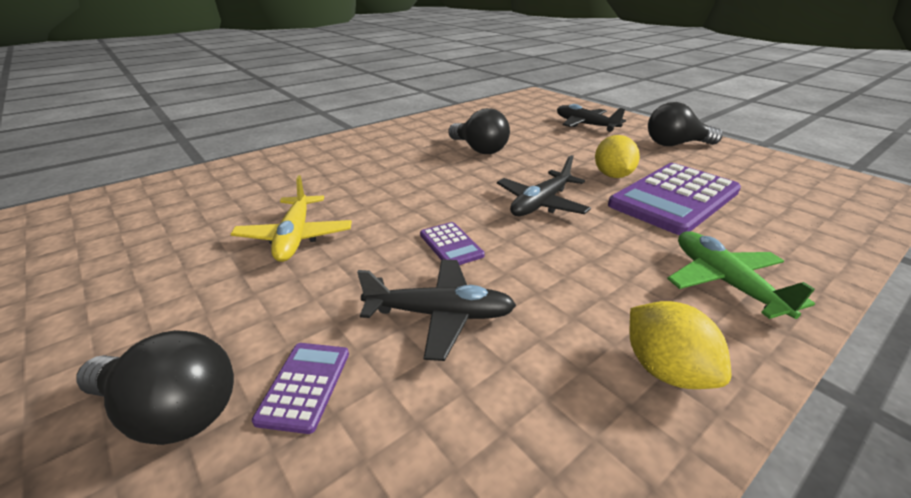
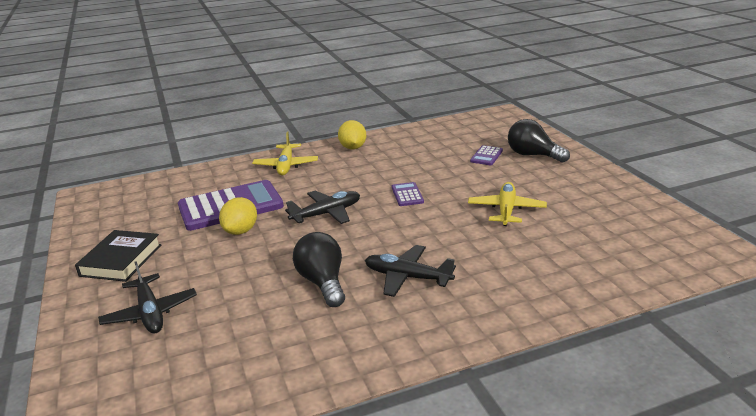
camera: 160 degrees left, 5 degrees down
(440, 314) = (427, 168): black plane -> black plane (407, 277)
(675, 144) = (121, 260): black light bulb -> black book
(723, 282) = (286, 165): green plane -> yellow plane

